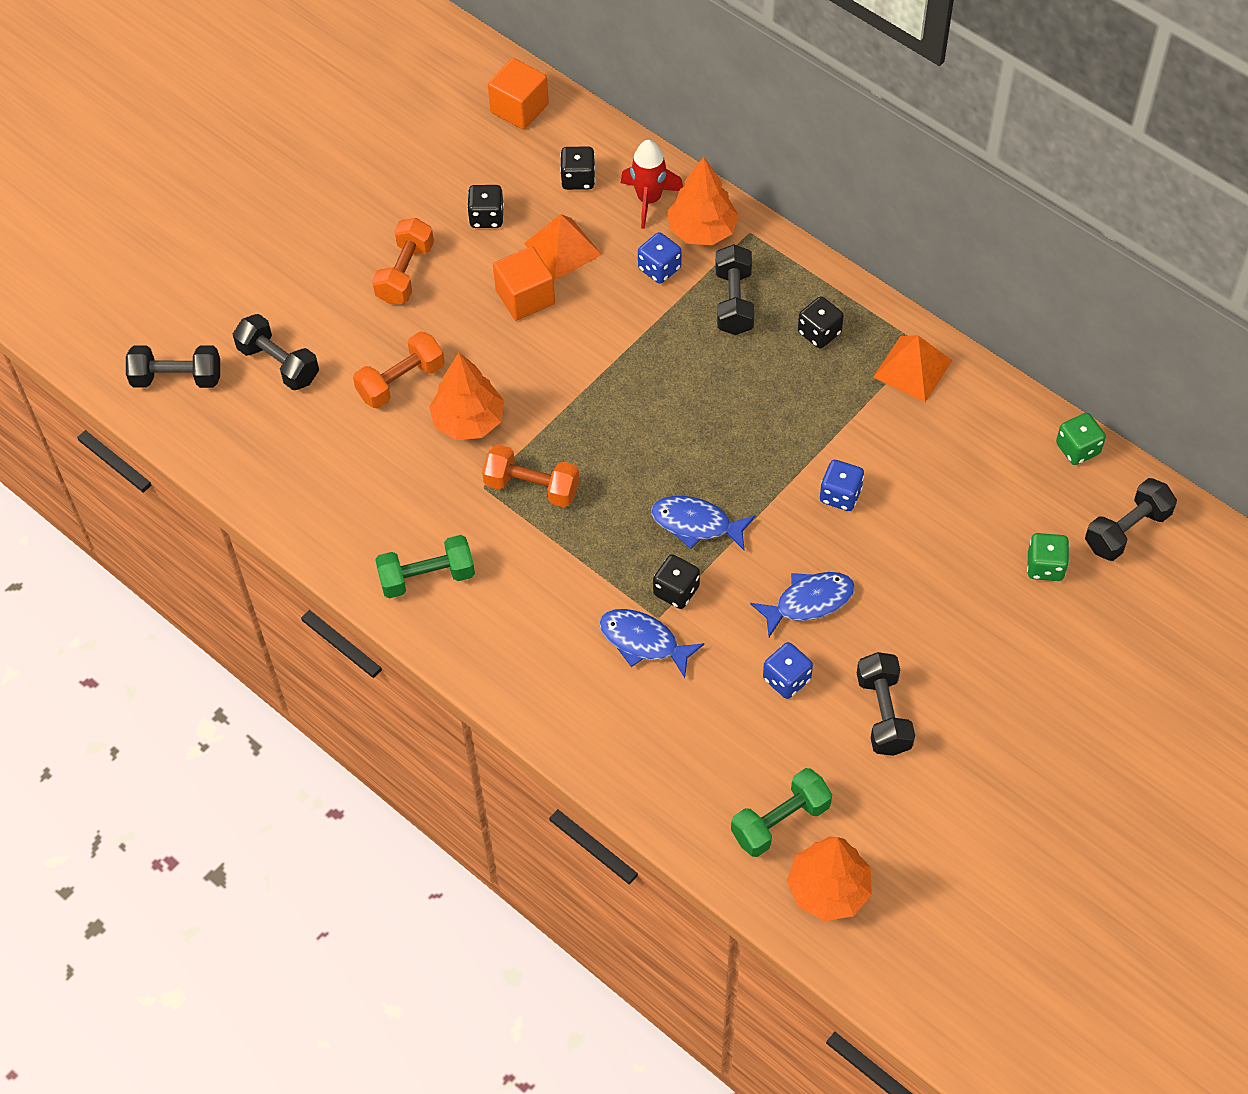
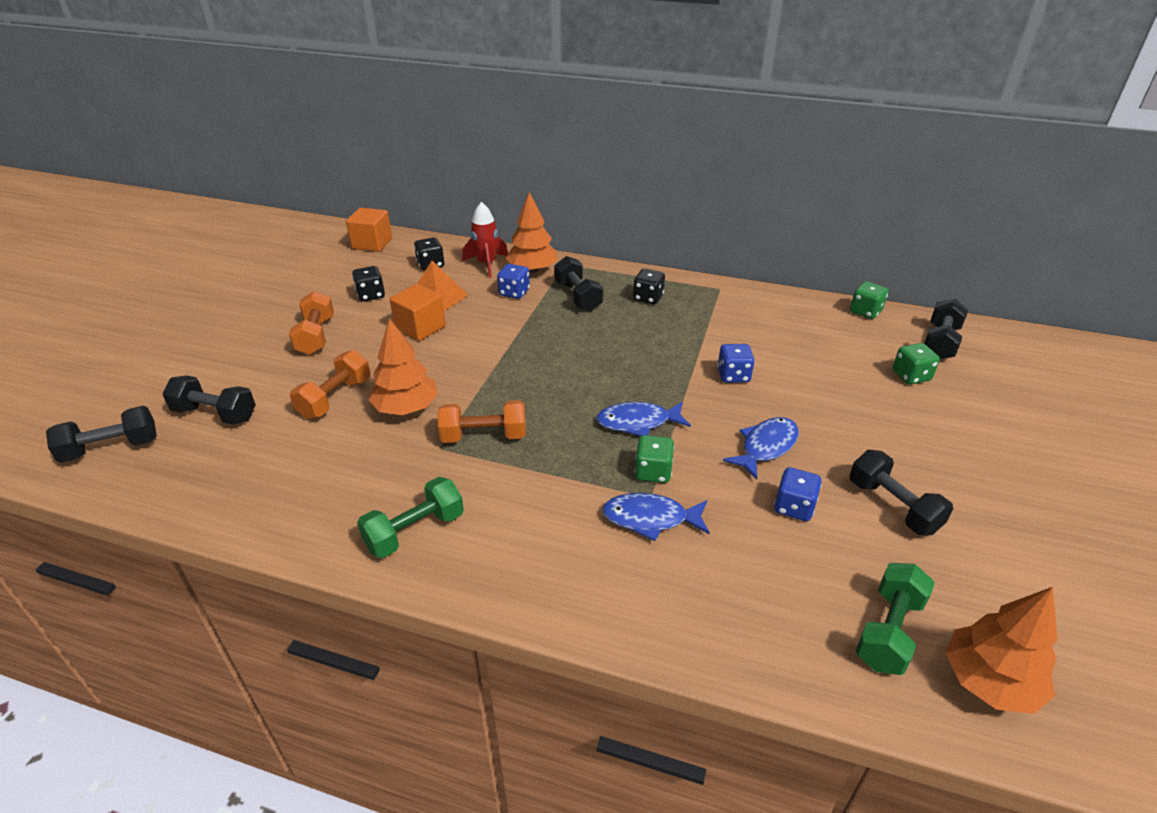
camera: 25 degrees left, 20 degrees down
(676, 591) = (653, 472): black dice -> green dice
(912, 368) = (724, 300): orange pyramid -> none

